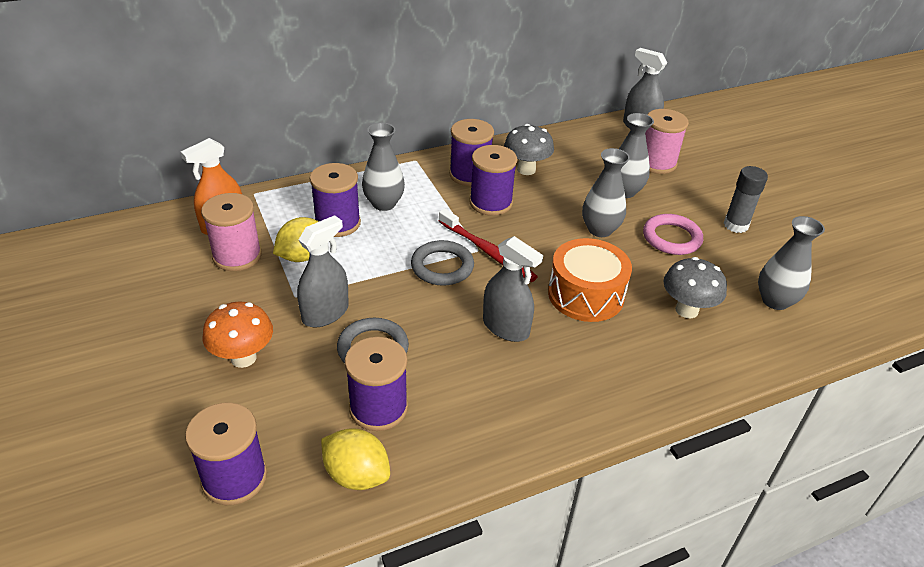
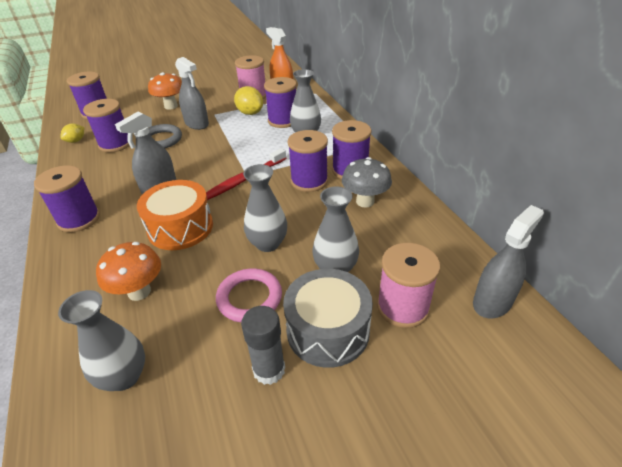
camera: 95 degrees right, 0 degrees up
(356, 475) = (76, 141): yellow lemon -> yellow lemon, size x0.63
(442, 266) = (230, 160): grey ring -> none
(584, 396) = (79, 219): none -> purple spool
(686, 310) = (139, 292): grey mushroom -> orange mushroom
(690, 198) = (328, 330): none -> grey drum

